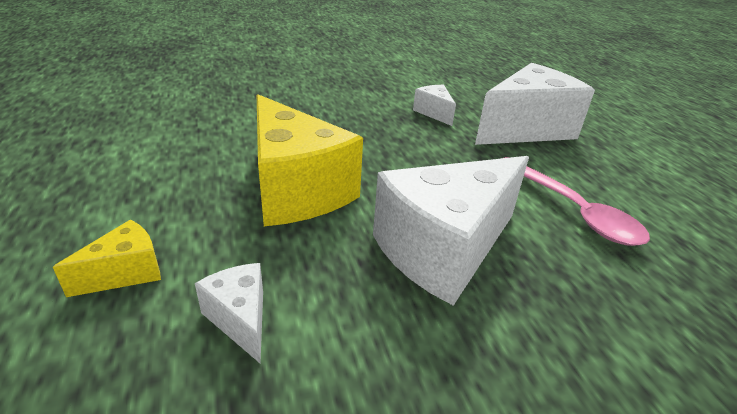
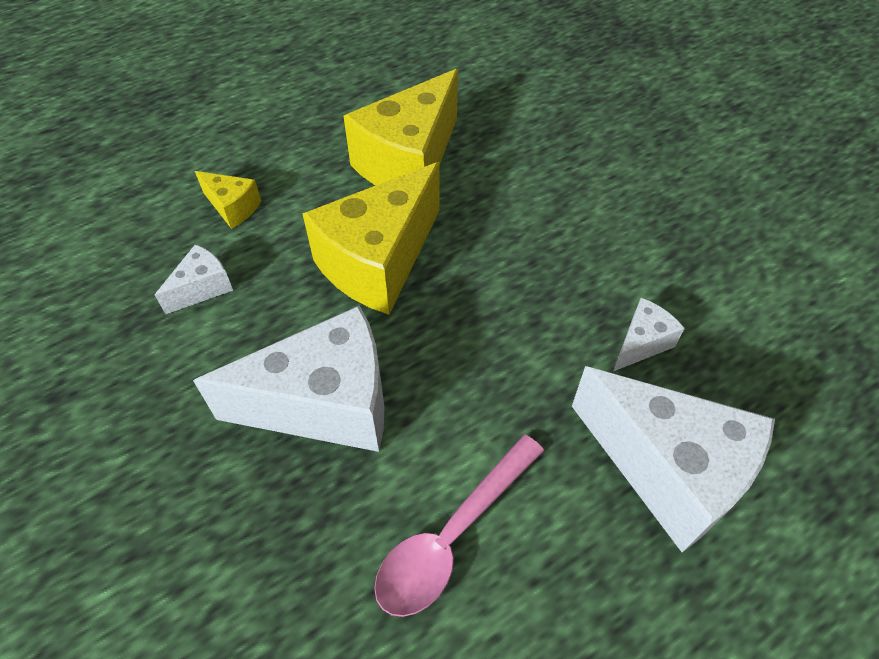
camera: 75 degrees right, 20 degrees up
(188, 151) = (409, 162): none -> yellow cheese
(444, 249) = (325, 404): white cheese -> white cheese turned 135 degrees clockwise

